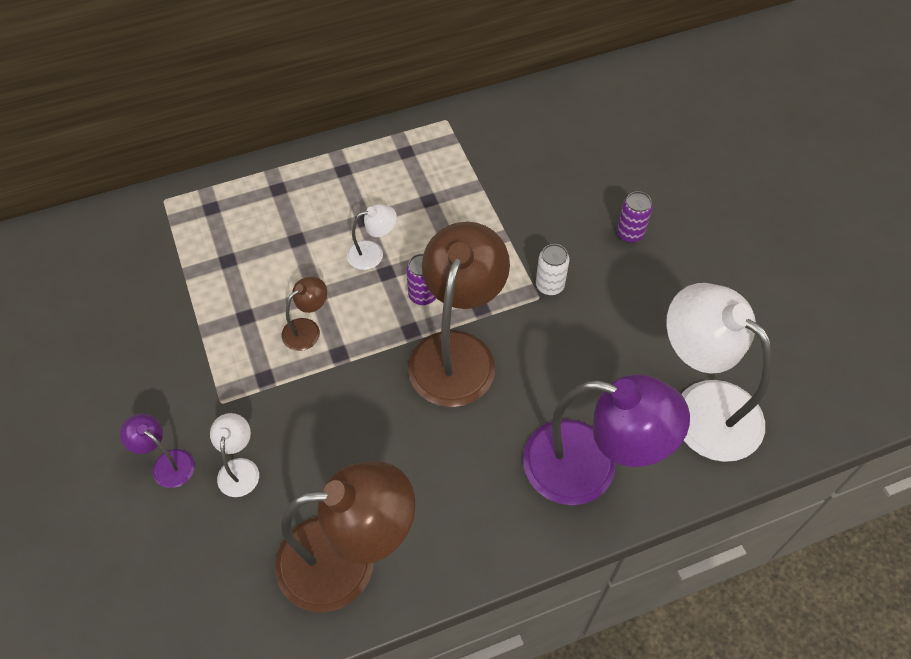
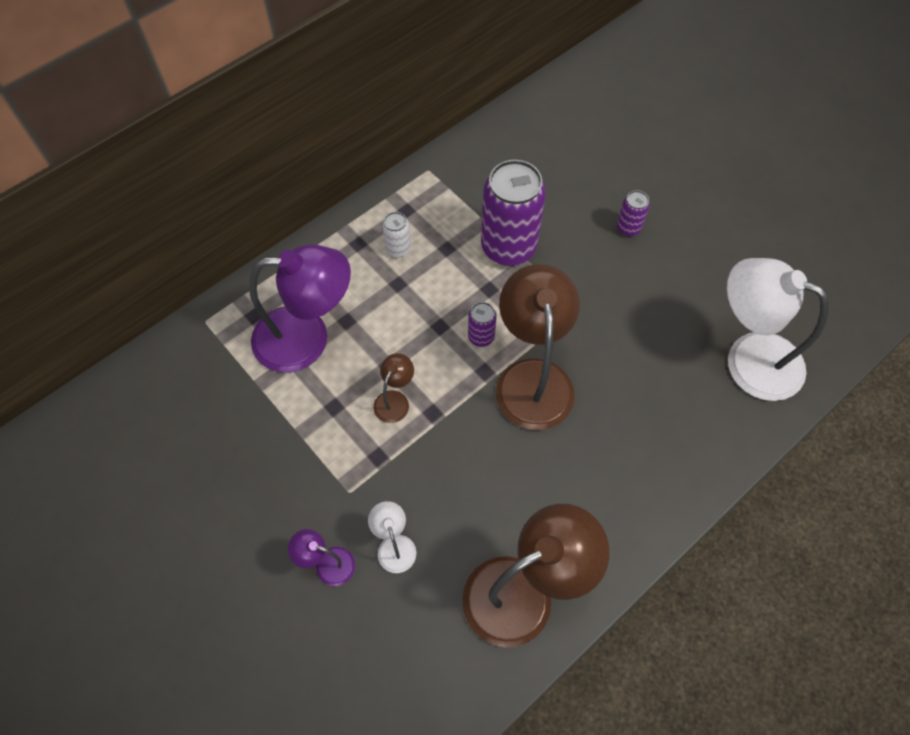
camera: 20 degrees left, 5 degrees up
(373, 253) = (420, 312): white lamp -> none
(493, 216) = (508, 247): none -> purple can
(549, 285) = (583, 294): white can -> white can (398, 249)
(589, 467) = (684, 440): purple lamp -> purple lamp (307, 338)

